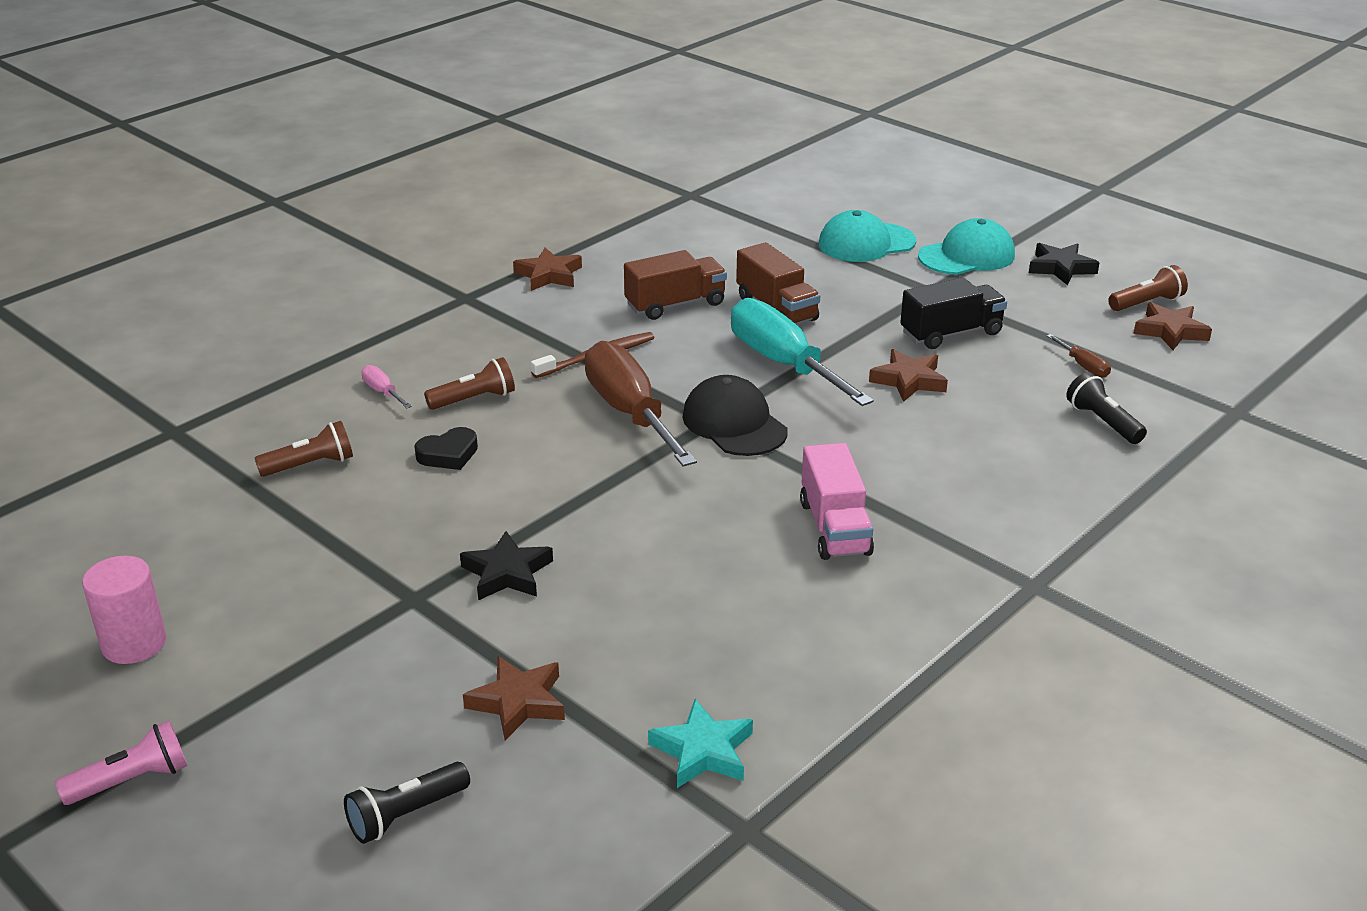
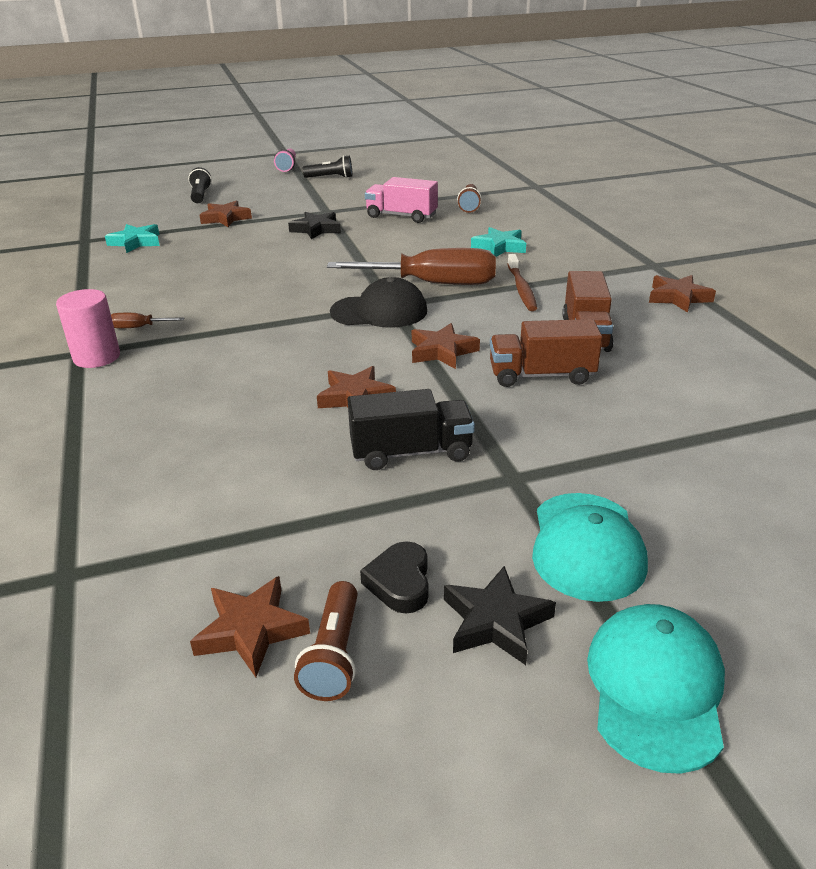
camera: 120 degrees right, 0 degrees up
(134, 643) = (367, 171): pink cylinder -> pink cylinder (96, 357)
(383, 392) = (533, 228): pink screwdriver -> none
(448, 454) = (443, 233): black heart -> black heart (400, 582)
(474, 399) = (499, 247): brown flashlight -> turquoise star
(783, 363) = (442, 351): turquoise screwdriver -> brown star
(835, 528) = (226, 311): pink truck -> pink truck (401, 216)
(866, 243) = (667, 478): turquoise cap -> turquoise cap (655, 688)
(951, 333) = (411, 452): black truck -> black truck turned 105 degrees counterclockwise
(1083, 366) = (265, 509): brown screwdriver -> brown screwdriver (138, 327)
(1103, 422) = (173, 471): black flashlight -> black flashlight (331, 178)

